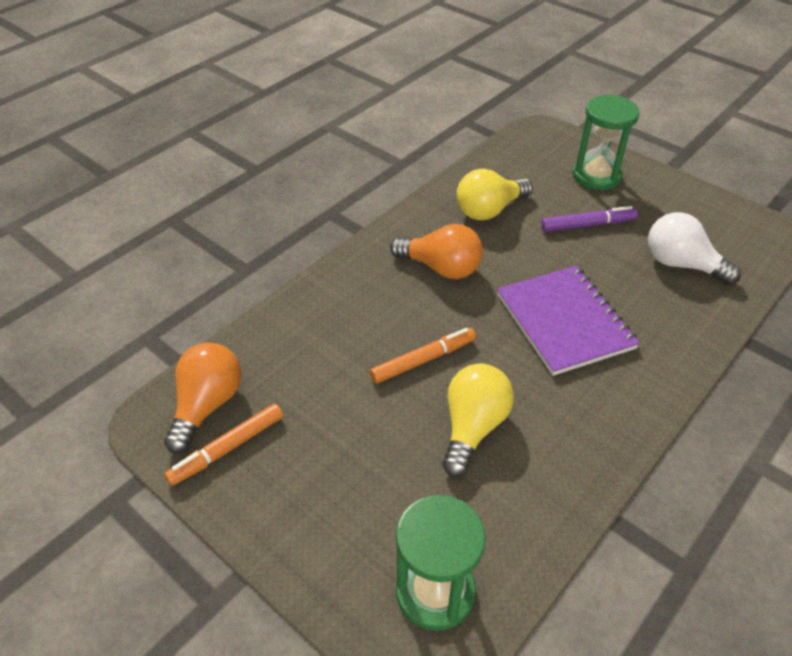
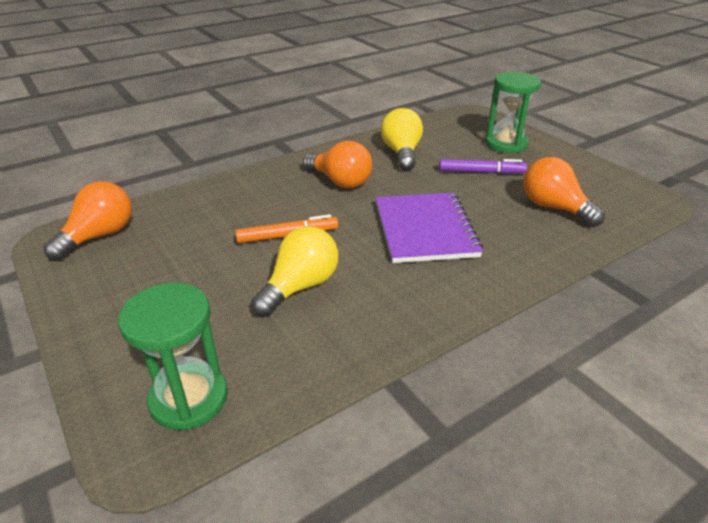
camera: 15 degrees right, 10 degrees down
(227, 449) = (93, 265): orange marker -> none
(489, 210) = (401, 153): yellow light bulb -> yellow light bulb turned 105 degrees clockwise
(681, 264) = (553, 208): white light bulb -> orange light bulb

